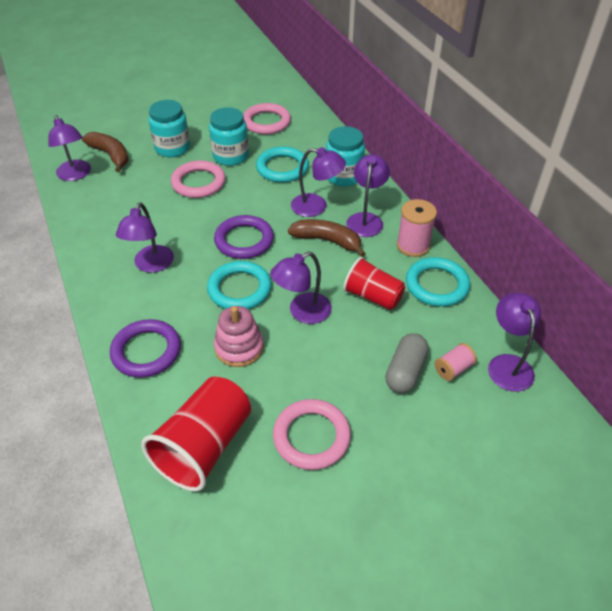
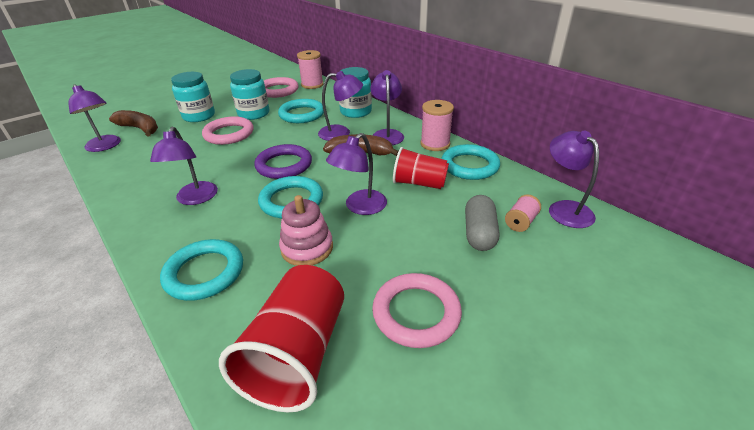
camera: 15 degrees left, 10 degrees down
(146, 351) = (204, 273): purple ring -> turquoise ring
(308, 119) = (312, 85): none -> pink spool

